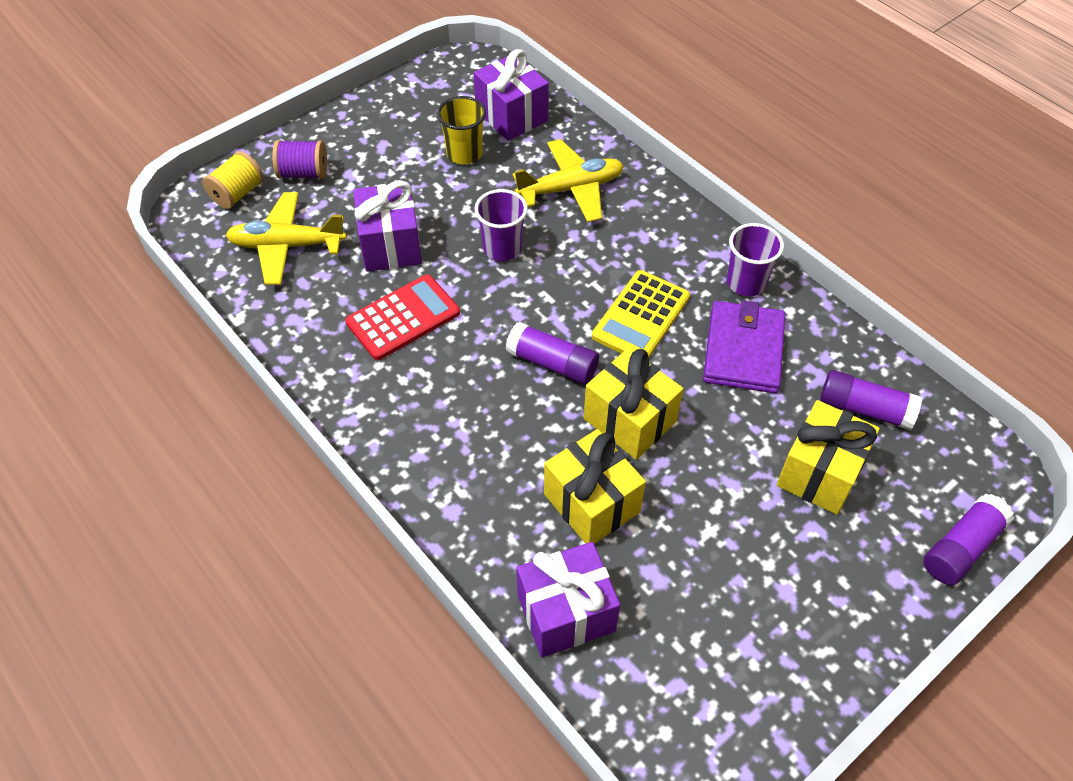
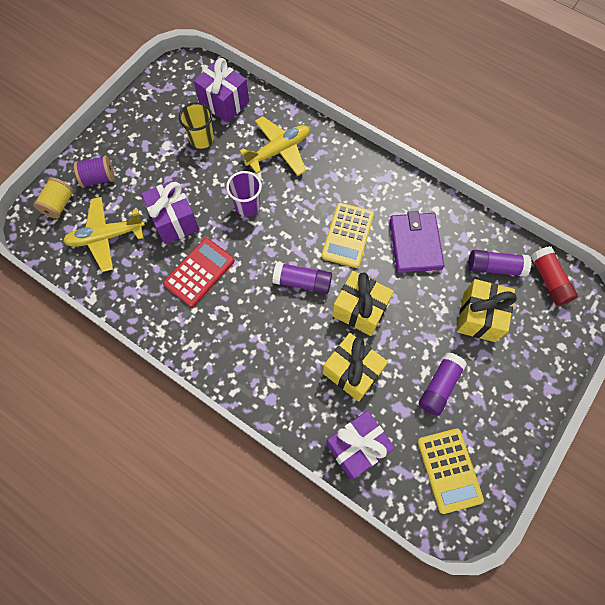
camera: 15 degrees left, 15 degrees up
(708, 686) = (449, 470): none -> yellow calculator
(746, 283) = (405, 195): purple cup -> none
(951, 447) = (549, 280): none -> red glue stick
(961, 547) = (568, 344): purple glue stick -> purple glue stick (439, 386)

